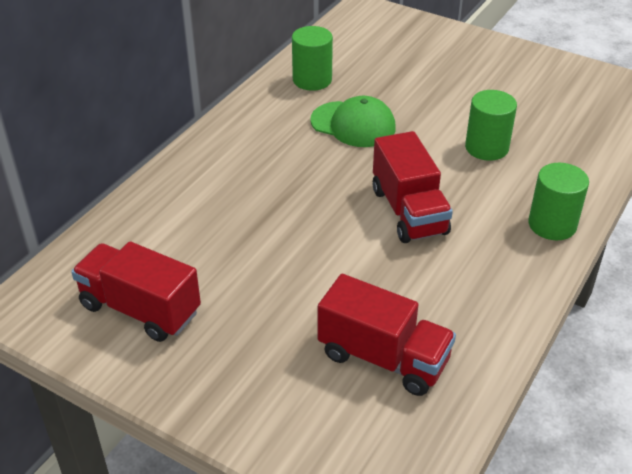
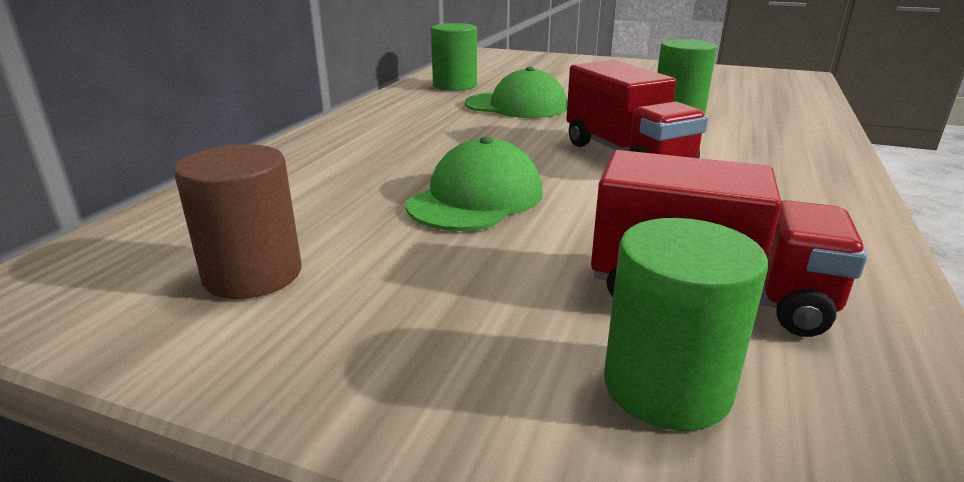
camera: 10 degrees left, 15 degrees down
(140, 309) = (253, 274): red truck -> brown cylinder
(282, 253) = (476, 198): none -> green cap
(552, 224) = (811, 153): green cylinder -> green cylinder (666, 386)

